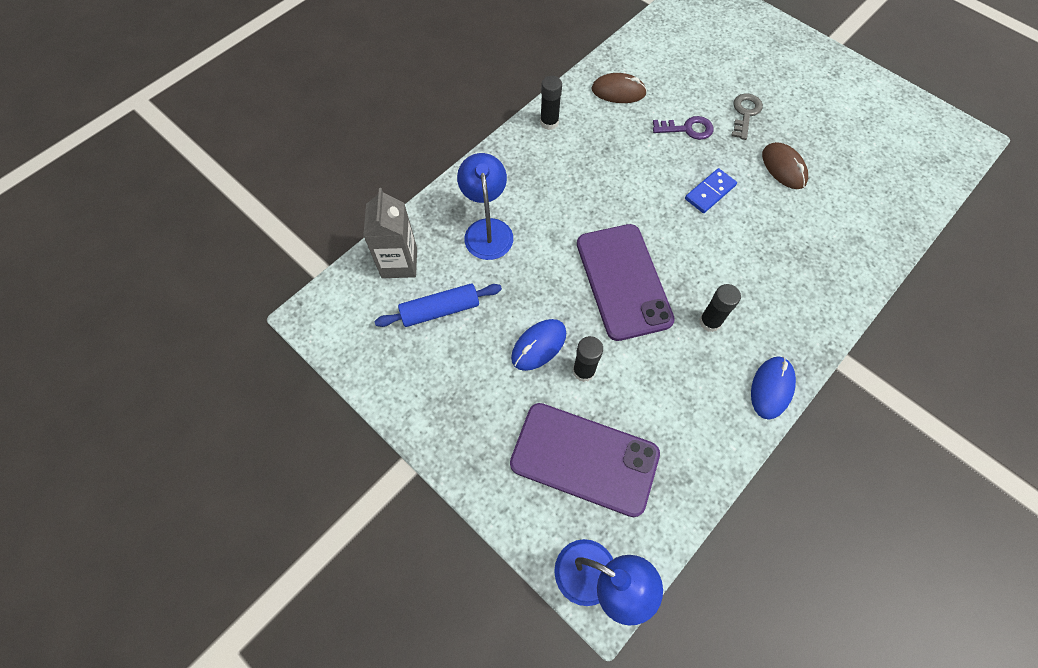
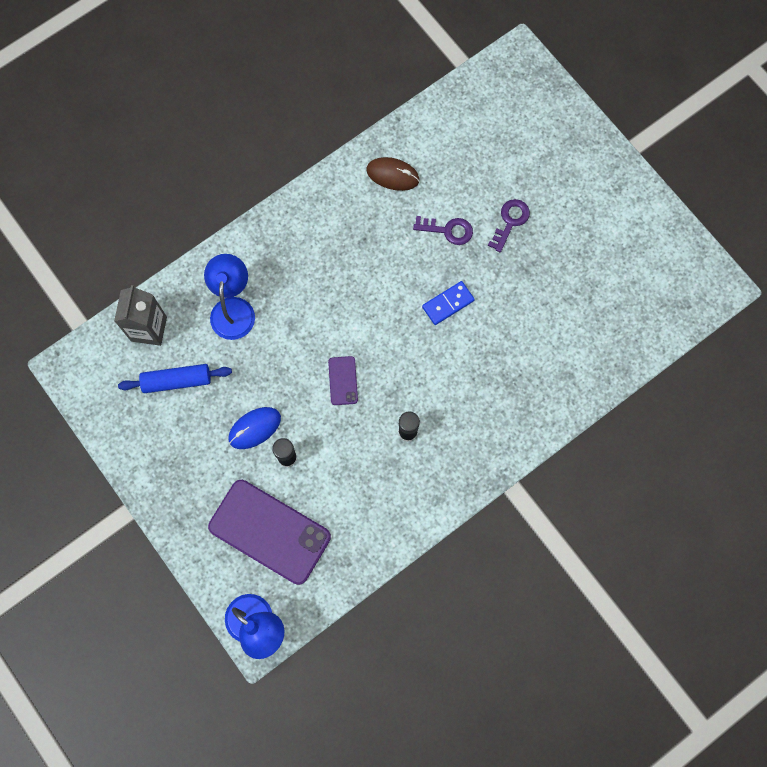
camera: 10 degrees right, 10 degrees up
(549, 122) = (316, 201): black glue stick -> none
(623, 281) = (343, 380): purple phone -> purple phone, size x0.45
(745, 113) = (510, 221): grey key -> purple key
(771, 388) = (441, 500): blue mouse -> none
(783, 168) = (526, 289): brown mouse -> none

